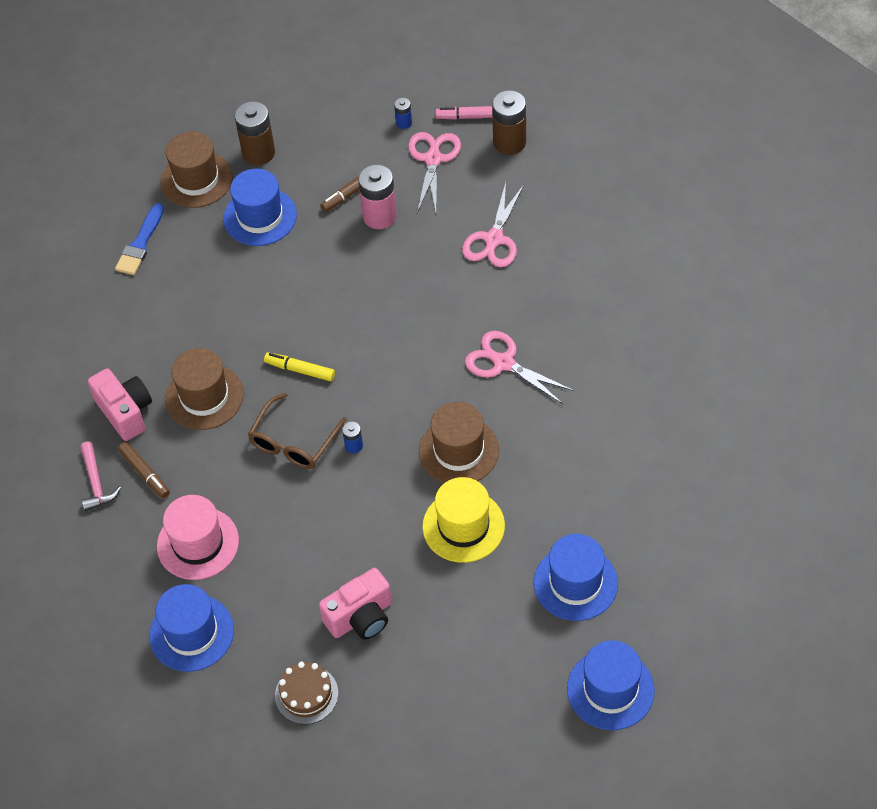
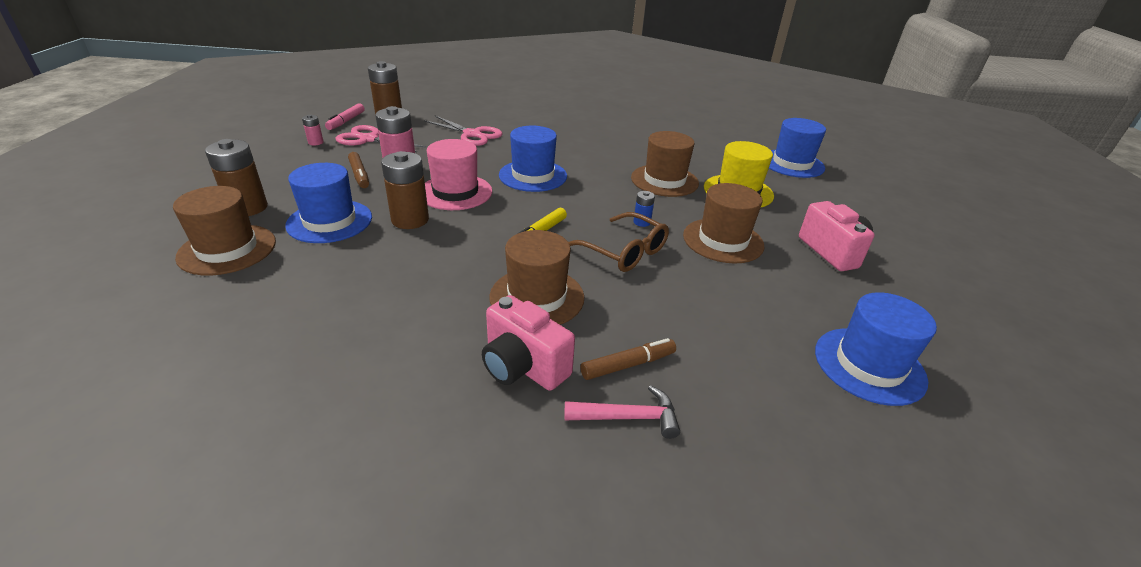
camera: 80 degrees left, 20 degrees down
(125, 412) = (523, 366): pink camera -> pink camera turned 120 degrees counterclockwise
(140, 244) = (267, 306): blue brush -> none
(198, 543) = (741, 338): pink hat -> pink hat (455, 192)
(284, 269) = (410, 220): none -> brown battery
(306, 694) = (928, 297): brown cake -> none
(345, 519) = (723, 240): none -> brown hat
(404, 123) = (315, 142): blue battery -> pink battery
(504, 363) = (589, 151): pink scissors -> none
(610, 689) = (880, 169): blue hat -> blue hat (533, 175)

